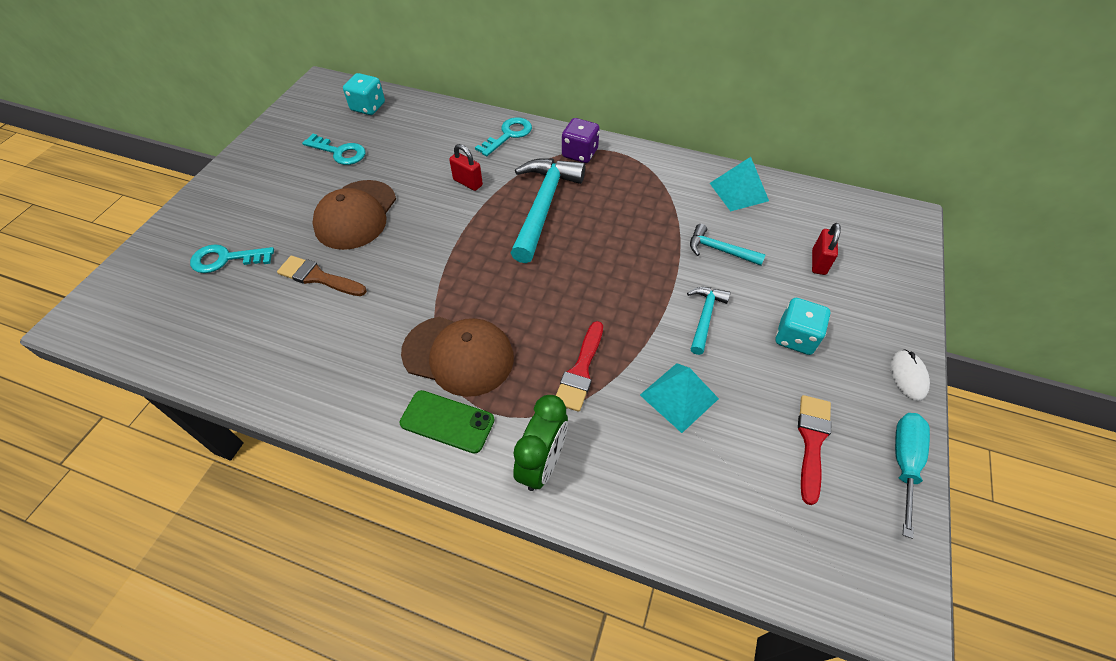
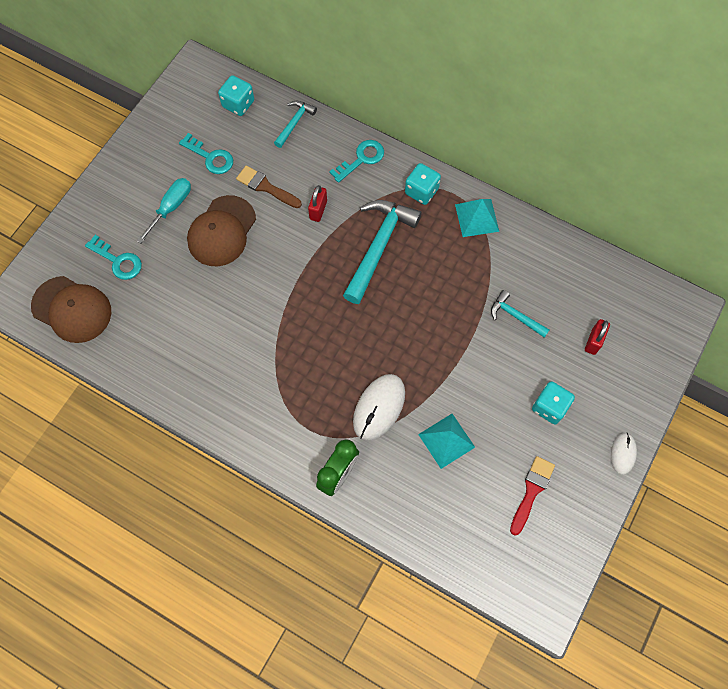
camera: 10 degrees right, 15 degrees up
(226, 259) = (118, 261): turquoise key -> turquoise key turned 150 degrees counterclockwise
(318, 277) = (189, 290): brown brush -> brown brush (266, 187)
(447, 421) = (277, 431): green phone -> none
(458, 355) = (291, 379): brown cap -> brown cap (72, 309)
(468, 182) = (318, 210): red padlock -> red padlock turned 60 degrees clockwise
(580, 153) = (421, 191): purple dice -> turquoise dice
(580, 371) = (379, 407): red brush -> white mouse
(704, 317) = (484, 377): turquoise hammer -> turquoise hammer (294, 123)
(738, 192) = (551, 257): turquoise pyramid -> turquoise pyramid (477, 218)
(904, 463) = (591, 518): turquoise screwdriver -> turquoise screwdriver (171, 207)

